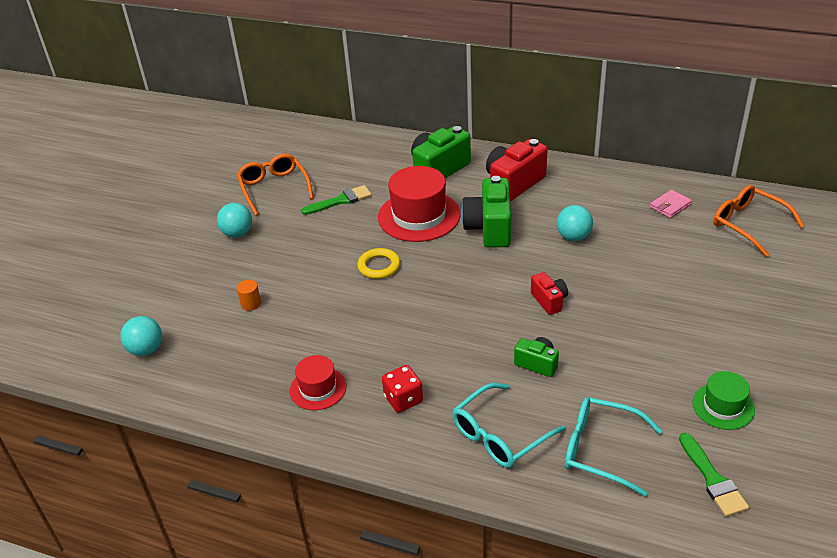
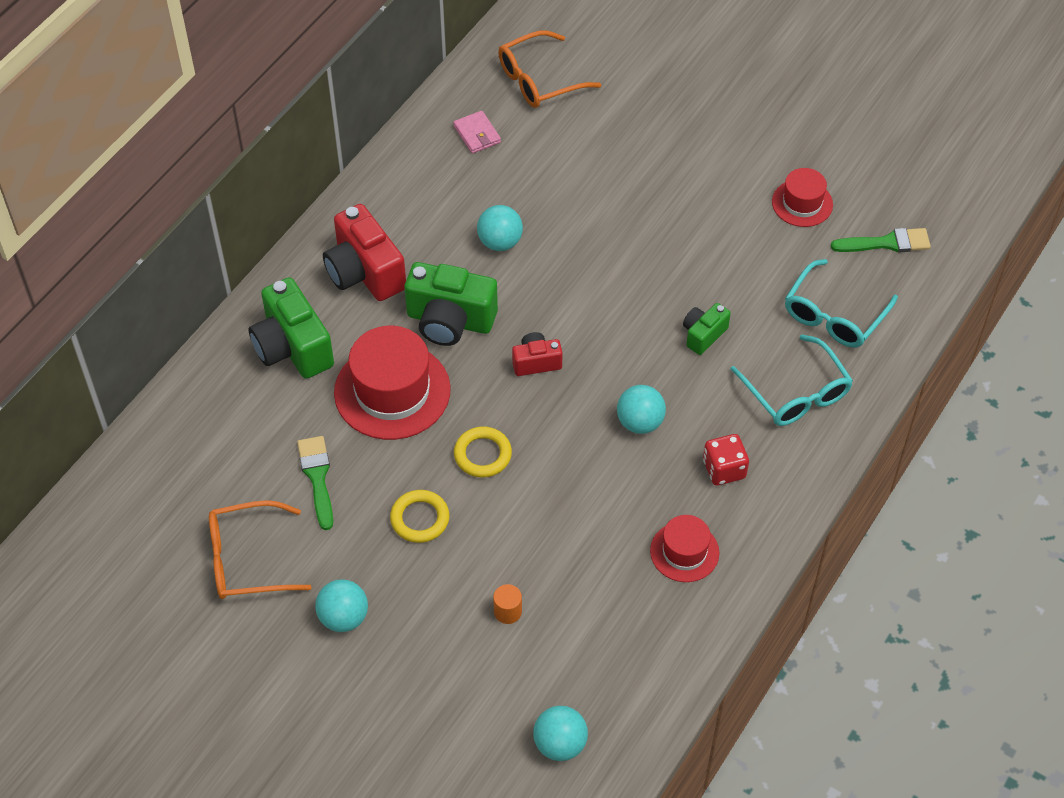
camera: 80 degrees left, 15 degrees up
(318, 249) = (420, 519): none -> yellow ring
(434, 341) = (640, 422): none -> turquoise ball
(549, 301) = (606, 297): red camera -> red camera (536, 362)
(723, 406) = (802, 203): green hat -> red hat

